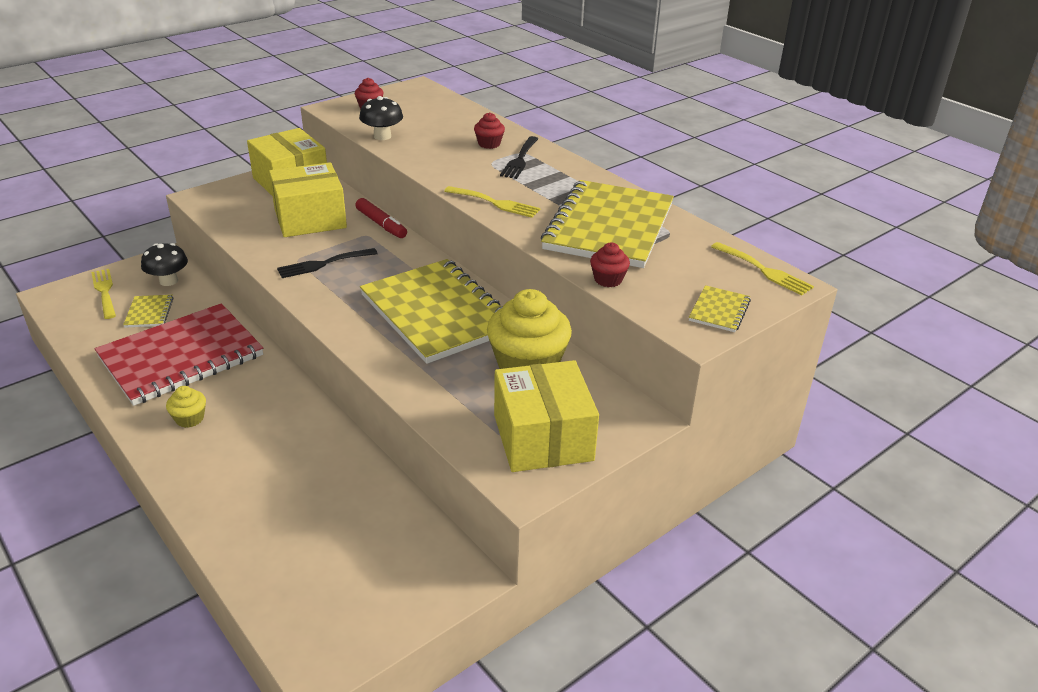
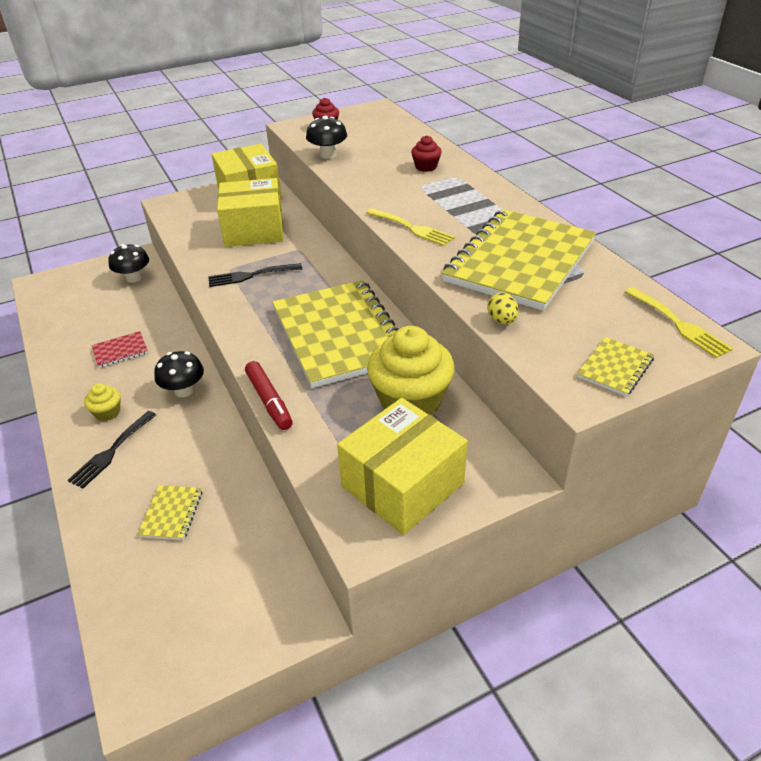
camera: 15 degrees right, 5 degrees up
(104, 291) = (79, 283): yellow fork -> none
(149, 312) = (108, 306): yellow notebook -> yellow notebook (171, 513)
(181, 356) = (120, 351): red notebook -> red notebook, size x0.41
(269, 389) = (184, 390): none -> black mushroom
(381, 224) = (315, 239): red marker -> red marker (269, 400)
(520, 160) = (451, 184): black fork -> black fork (111, 452)
(543, 437) = (402, 484): yellow box -> yellow box turned 45 degrees clockwise
(608, 279) = (502, 320): red cupcake -> yellow egg

